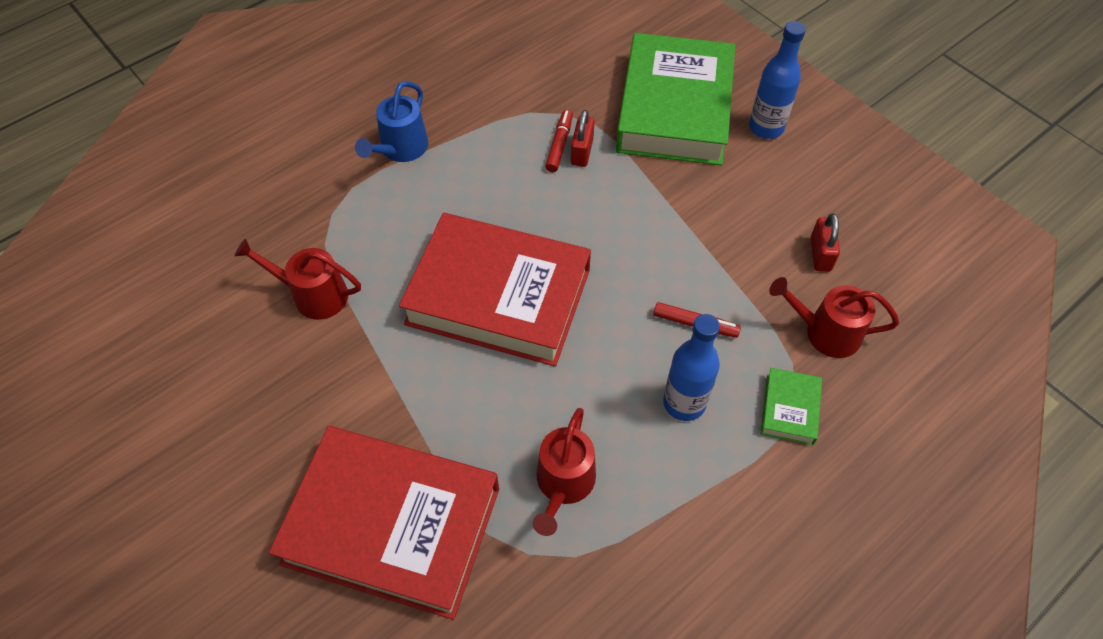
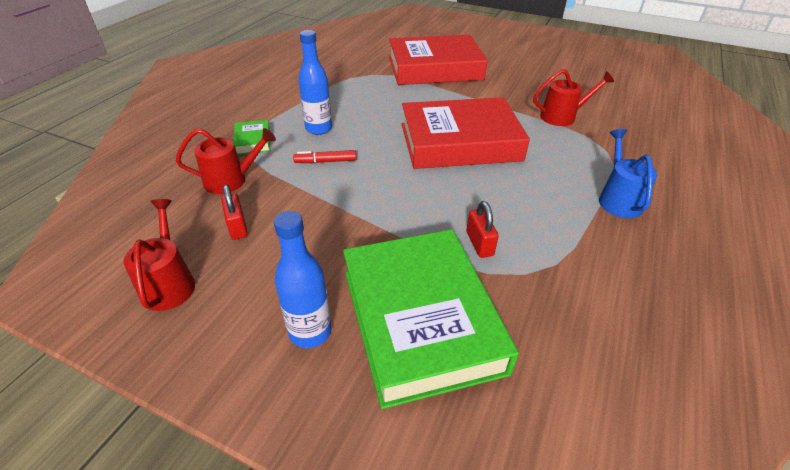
camera: 155 degrees right, 15 degrees down
(559, 145) = (503, 243): red marker -> none
(563, 484) = (368, 92): red watering can -> red watering can (169, 283)

